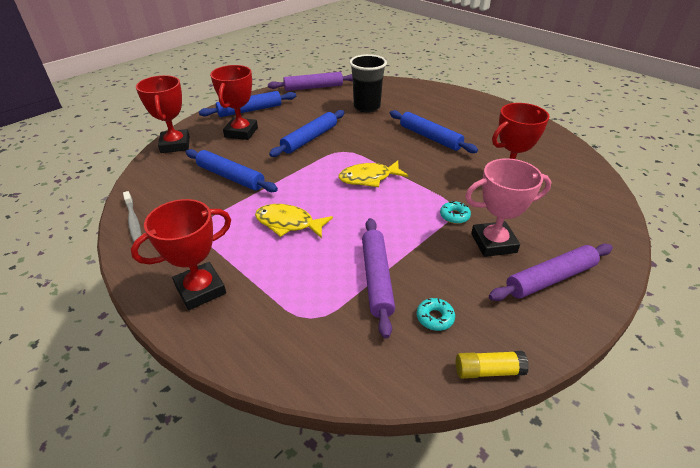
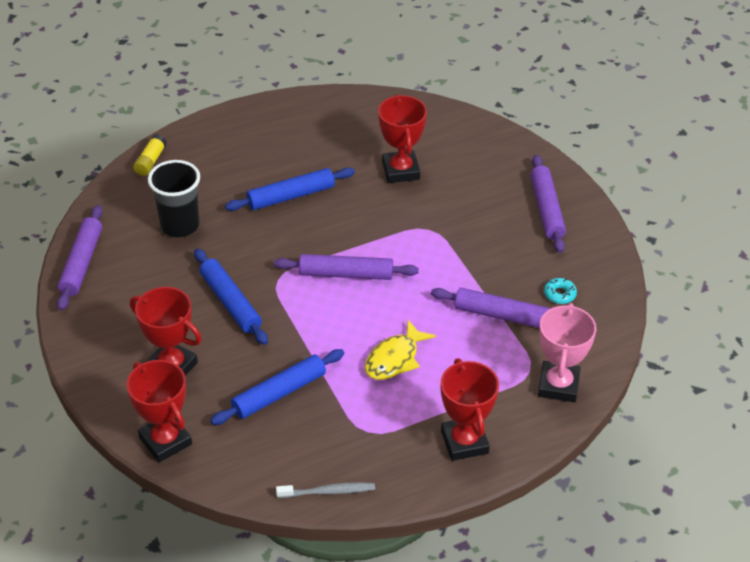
camera: 70 degrees left, 5 degrees up
(175, 145) = (165, 441): red trophy -> red trophy turned 45 degrees clockwise
(250, 110) = (110, 347): blue rolling pin -> none
(369, 178) = (346, 274): yellow fish -> purple rolling pin
(454, 216) = (442, 233): turquoise donut -> none
(488, 371) = (618, 284): yellow glue stick -> yellow glue stick (150, 161)
(493, 243) = (491, 223): pink trophy -> pink trophy (558, 385)

